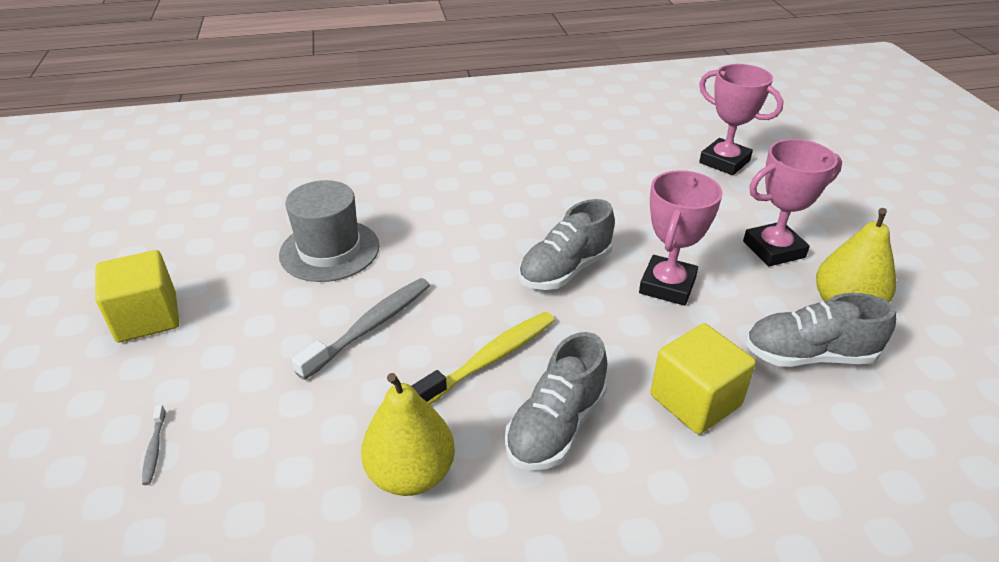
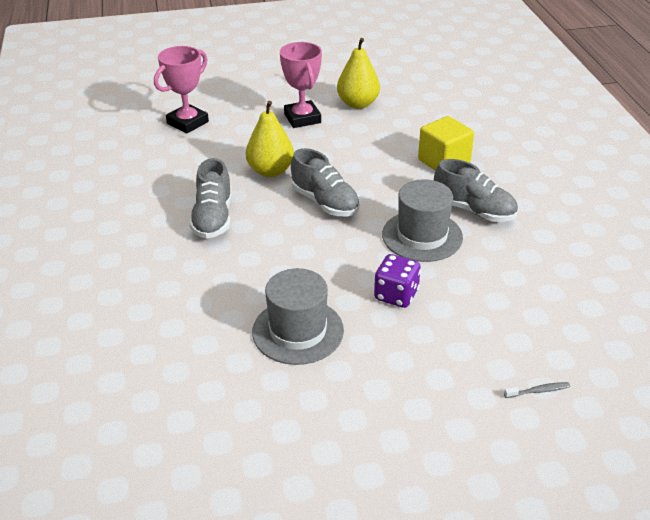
camera: 90 degrees left, 0 degrees up
(147, 318) = (399, 440): yellow cube -> none
(370, 326) = (396, 295): grey toothbrush -> purple dice
(411, 474) = (523, 265): yellow pear -> yellow pear (270, 171)
(490, 359) = (422, 236): yellow toothbrush -> grey hat
(667, 285) = (341, 161): pink trophy -> none
(808, 355) = (402, 122): grey shoe -> grey shoe (213, 218)

